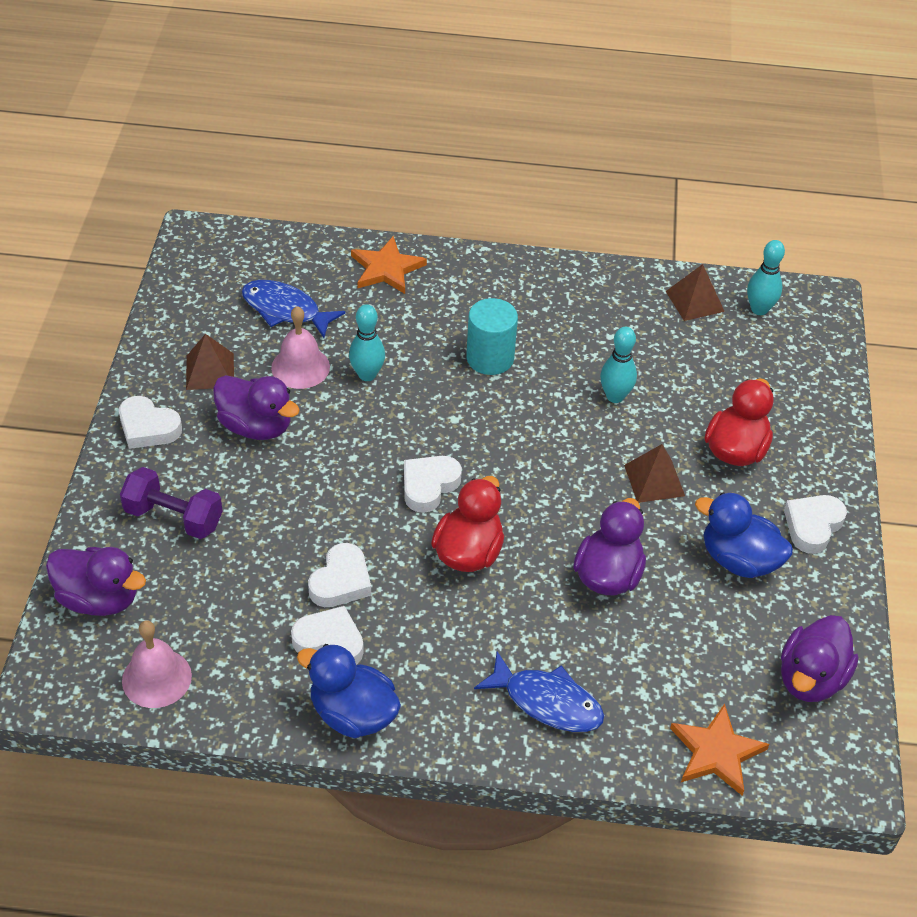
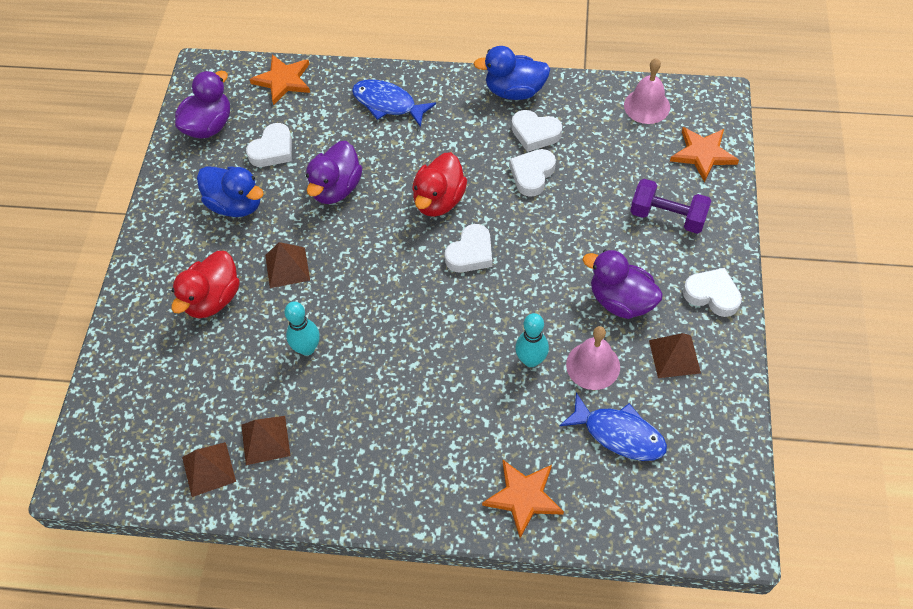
camera: 175 degrees left, 10 degrees up
(99, 599) = (703, 154): purple duck -> orange star
(352, 714) = (514, 91): blue duck -> blue duck turned 150 degrees clockwise
(490, 358) = (418, 385): turquoise cylinder -> none
(643, 320) = (265, 440): none -> brown pyramid
(759, 309) = (146, 461): turquoise bowling pin -> none
(812, 526) = (170, 234): white heart -> white heart (273, 150)

